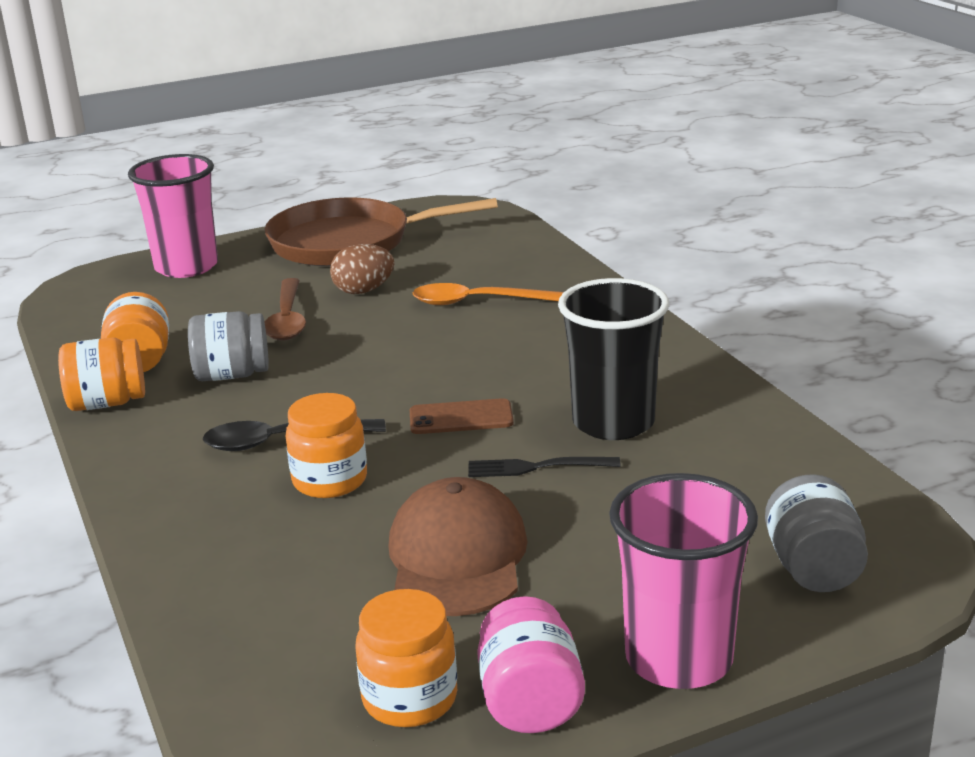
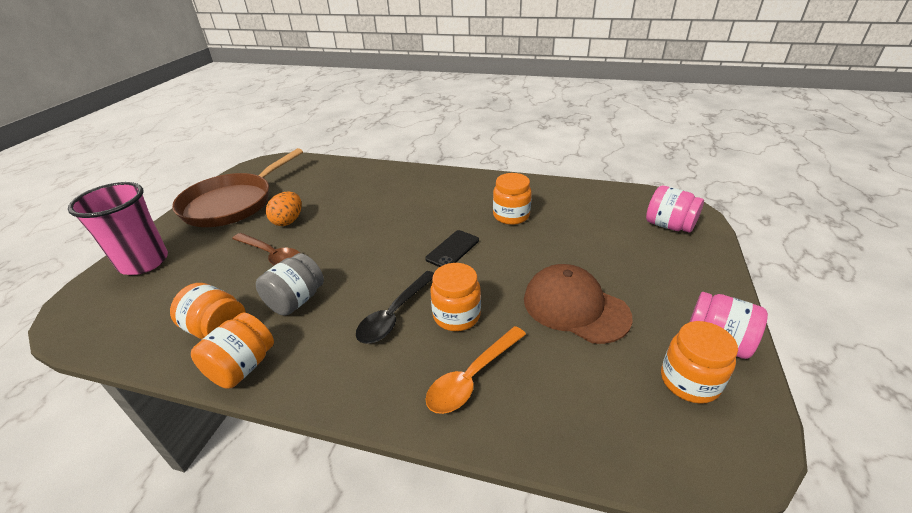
camera: 50 degrees left, 10 degrees up
(363, 291) = (288, 221): brown egg -> orange egg
(461, 418) = (452, 249): brown phone -> black phone
(477, 302) = (357, 199): orange spoon -> orange spoon (472, 377)
(537, 467) = (523, 250): black fork -> none
(613, 422) = (511, 216): black cup -> orange jar
(679, 659) = (710, 285): pink cup -> none
(813, 568) = (669, 225): grey jar -> pink jar

